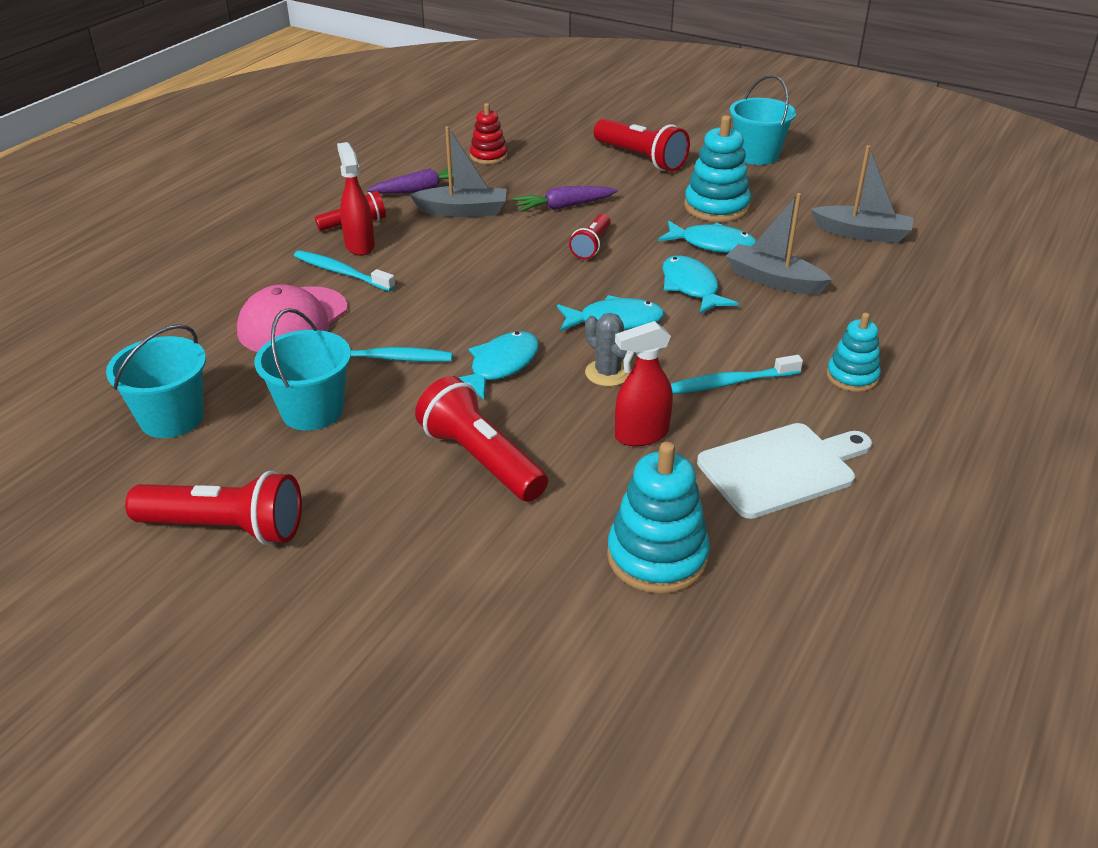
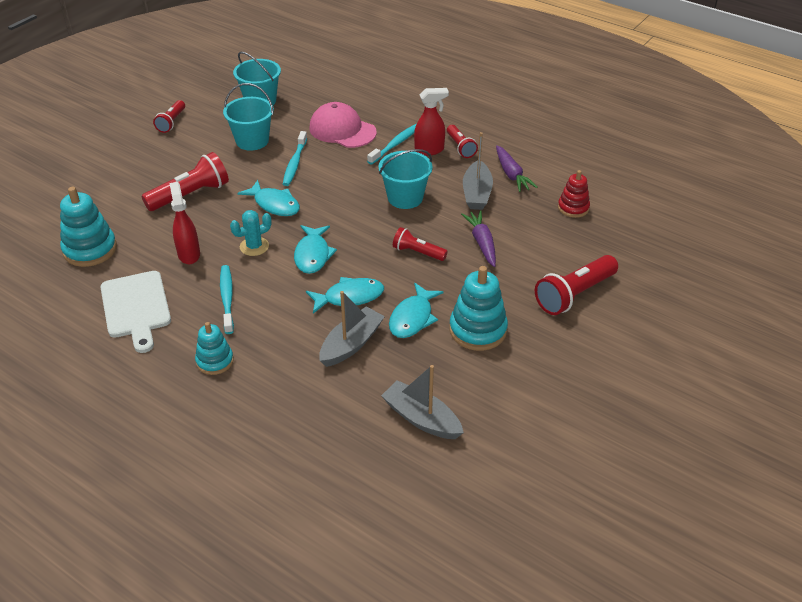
camera: 95 degrees right, 5 degrees up
(226, 528) = (171, 122): red flashlight -> red flashlight, size x0.60
(607, 373) = (254, 246): grey cactus -> turquoise cactus
(756, 155) = (587, 375): turquoise bucket -> turquoise bucket (405, 198)
(862, 233) = (421, 419): grey boat -> grey boat turned 105 degrees clockwise

